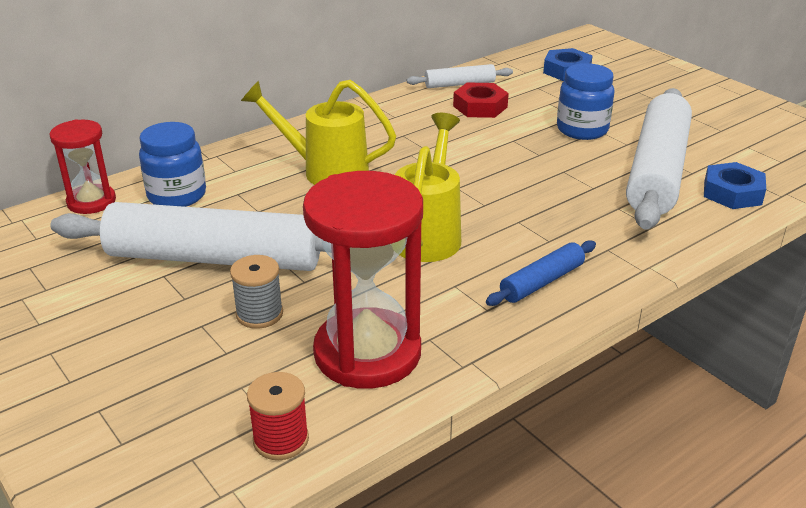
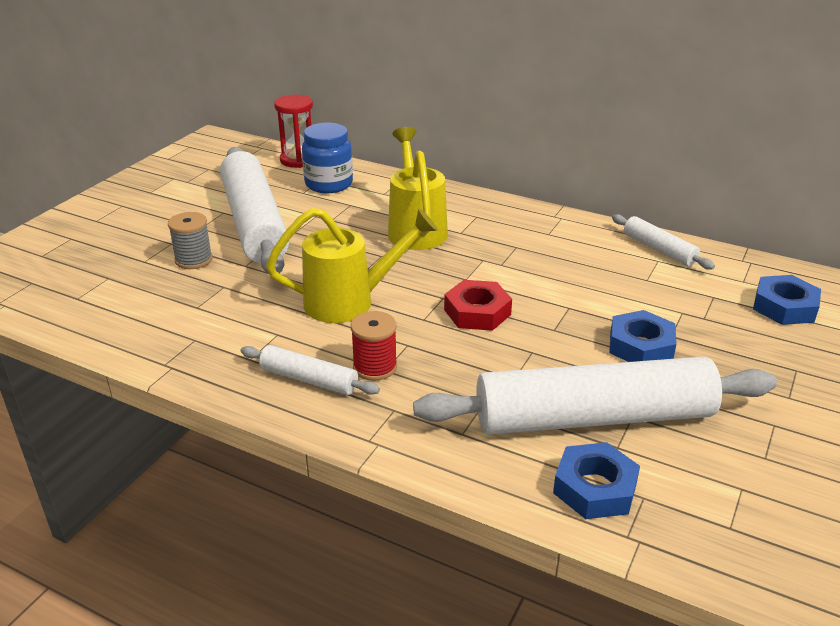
camera: 65 degrees right, 0 degrees up
(281, 440) = (55, 308): red spool -> red spool (375, 367)
(367, 353) = (164, 316): red hourglass -> none
(480, 106) = (622, 272): red nut -> red nut (477, 312)
(541, 282) = (309, 379): blue rolling pin -> white rolling pin
(582, 130) = (641, 346): blue jar -> blue nut

